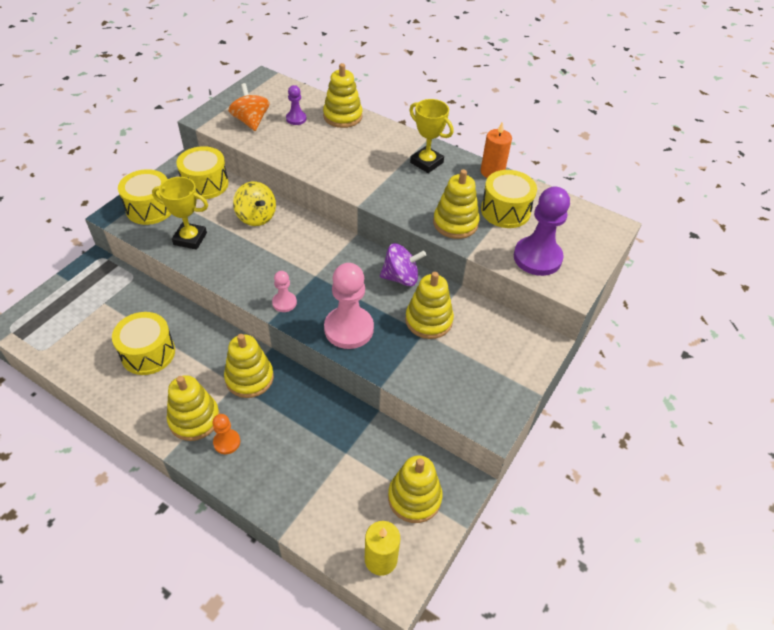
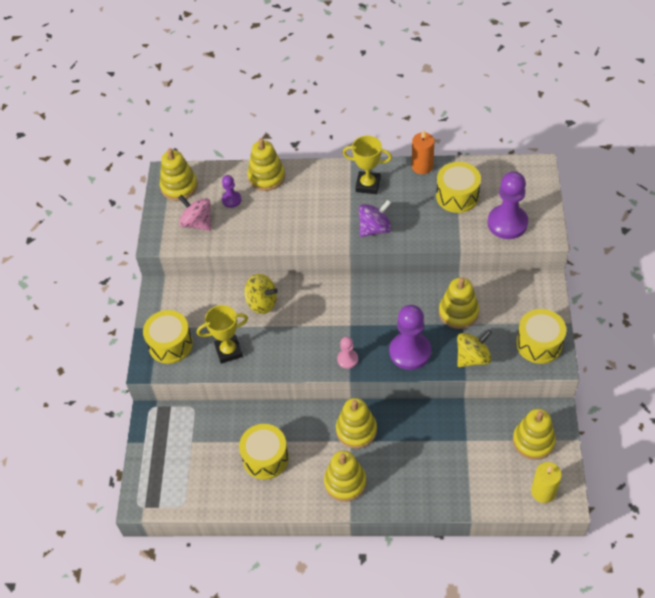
camera: 25 degrees left, 5 degrees up
(205, 184) = (193, 297): yellow drum -> yellow drum (539, 344)
(227, 442) = (382, 483): orange pawn -> none
(251, 121) = (197, 223): orange spinning top -> pink spinning top
(349, 329) = (410, 352): pink pawn -> purple pawn
(401, 277) = (412, 290): purple spinning top -> purple spinning top (375, 228)
(406, 369) = (473, 357): none -> yellow spinning top
(455, 223) = (431, 227): yellow stacking toy -> yellow stacking toy (179, 186)

